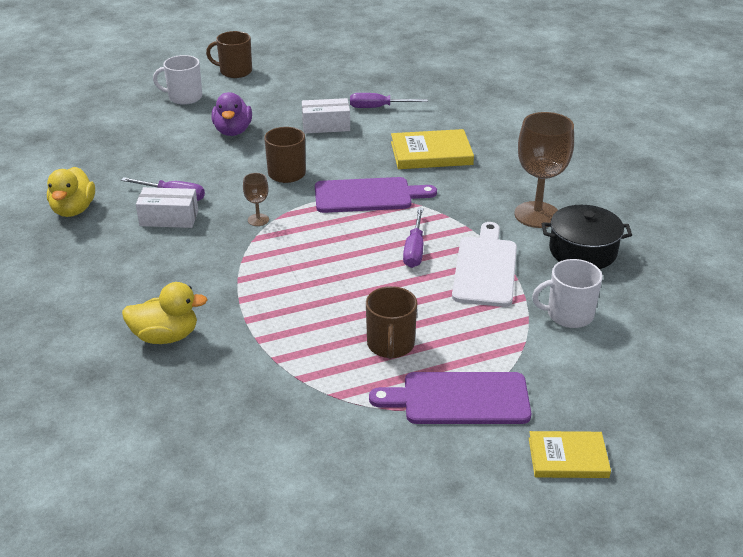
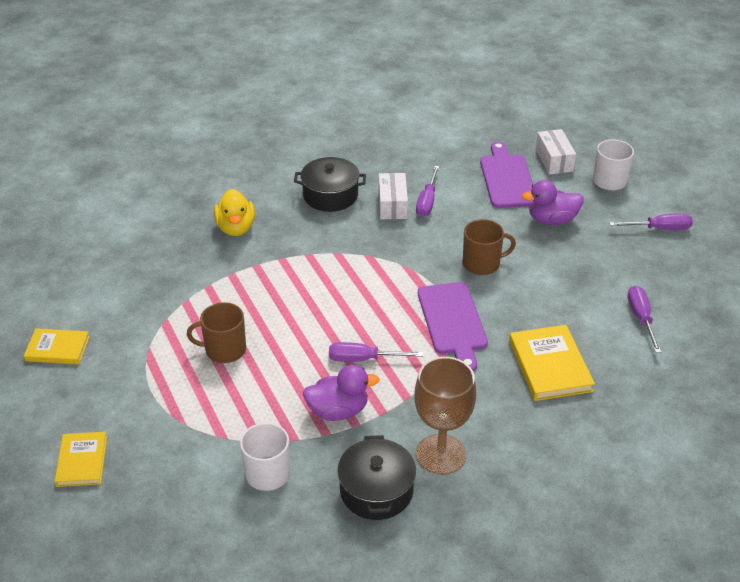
camera: 85 degrees right, 5 degrees up
(73, 210) = (396, 154): yellow duck -> none
(131, 260) = (330, 195): none -> black pot
(235, 71) = (681, 205): brown mug -> none
(258, 220) = (398, 255): brown goblet -> none
(264, 85) = (659, 229): none -> purple screwdriver
(326, 126) = (585, 281): white box -> white box (554, 160)
(372, 499) = (57, 349): none -> yellow book
(459, 399) = (156, 394): purple cutting board -> purple cutting board (507, 179)
(485, 268) = (338, 411): white cutting board -> purple duck

